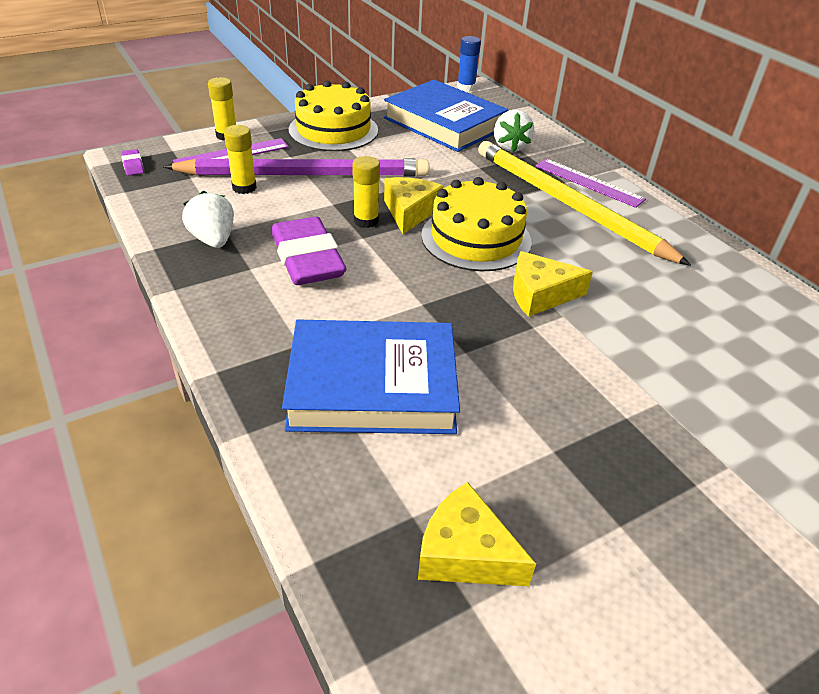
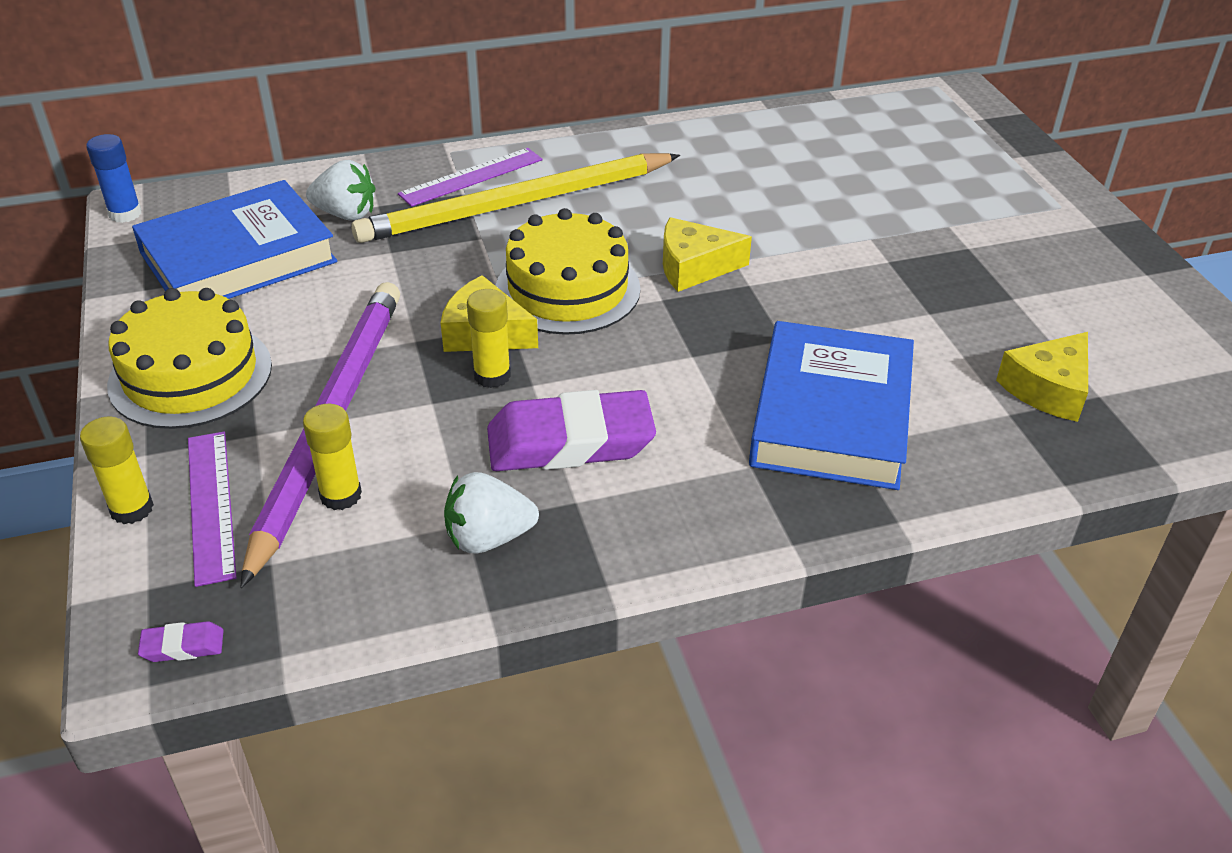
camera: 75 degrees left, 0 degrees up
(540, 294) = (694, 267): yellow cheese -> yellow cheese turned 75 degrees clockwise

